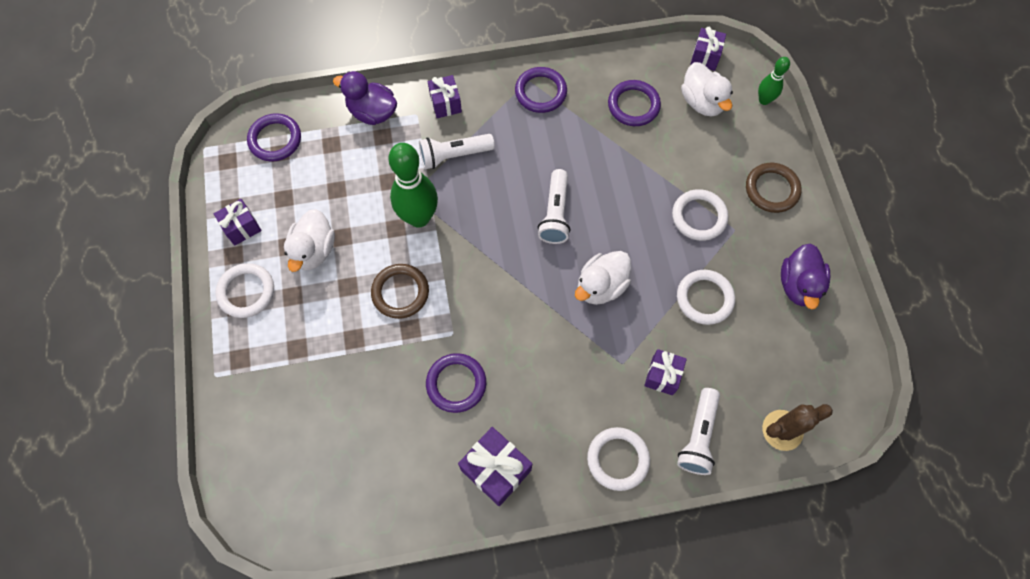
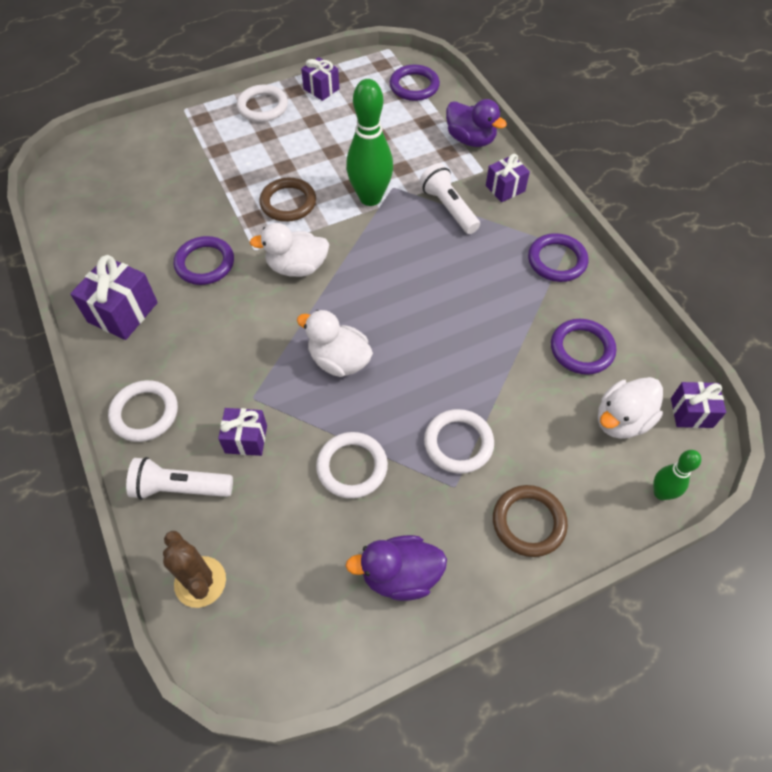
camera: 75 degrees right, 10 degrees down
(314, 250) = (313, 136): white duck -> white duck (297, 267)
(372, 112) = (470, 139): purple duck -> purple duck turned 120 degrees clockwise
(555, 214) = (412, 303): white flashlight -> none

